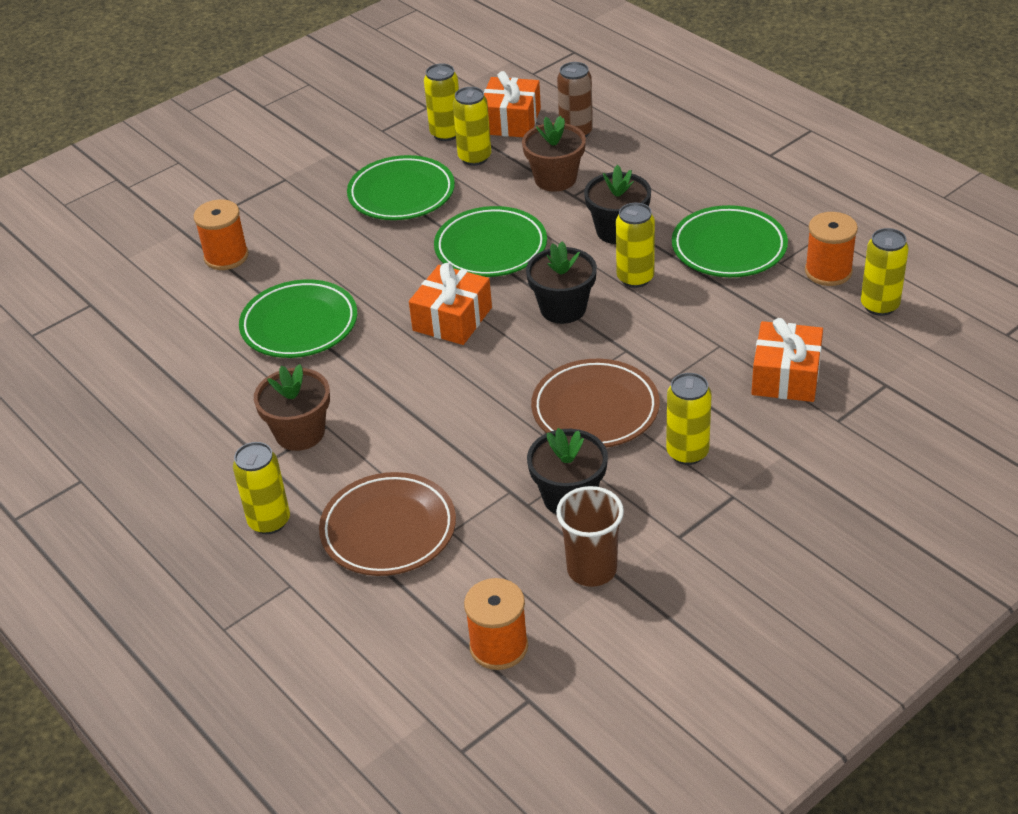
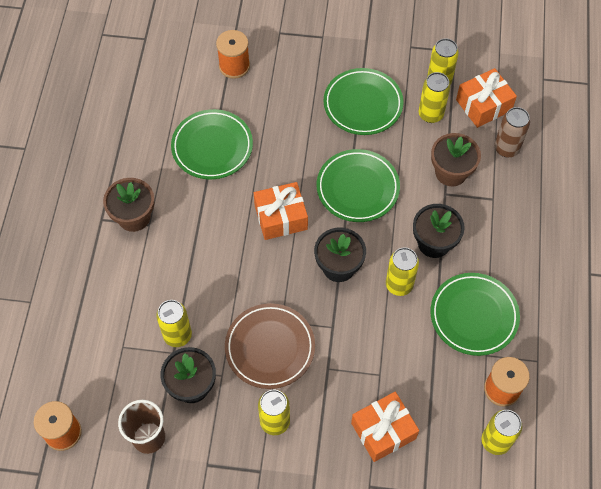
camera: 45 degrees right, 20 degrees up
(269, 521) = (63, 256): yellow can -> yellow can (177, 335)
(388, 530) = (100, 316): brown plate -> none

